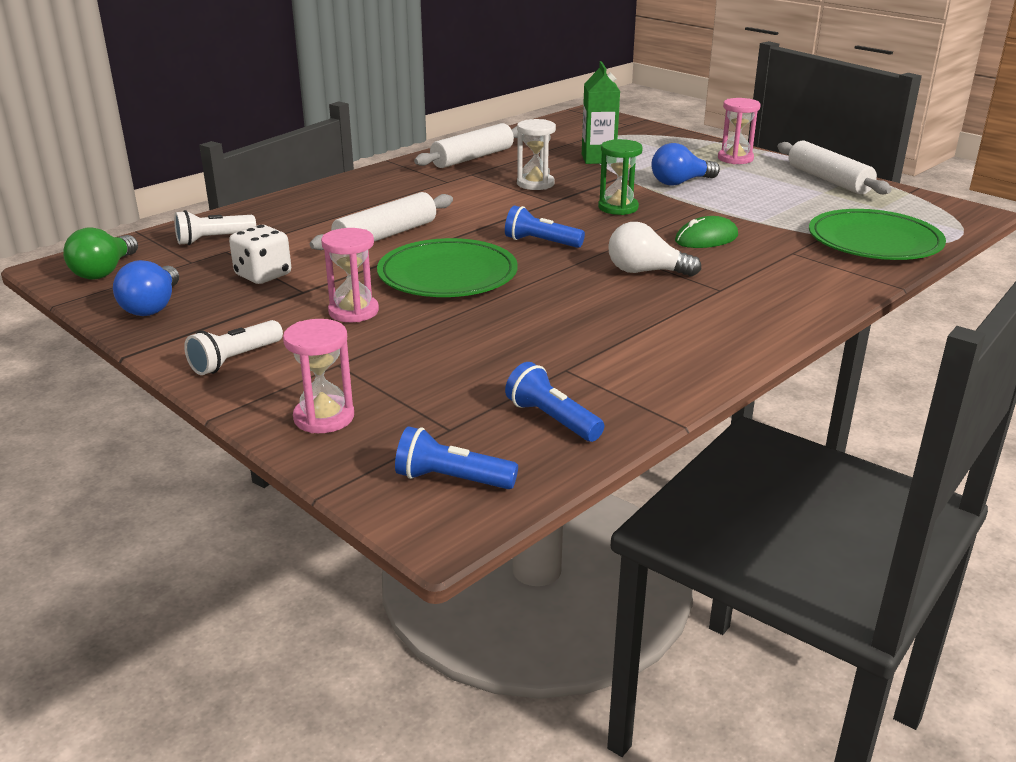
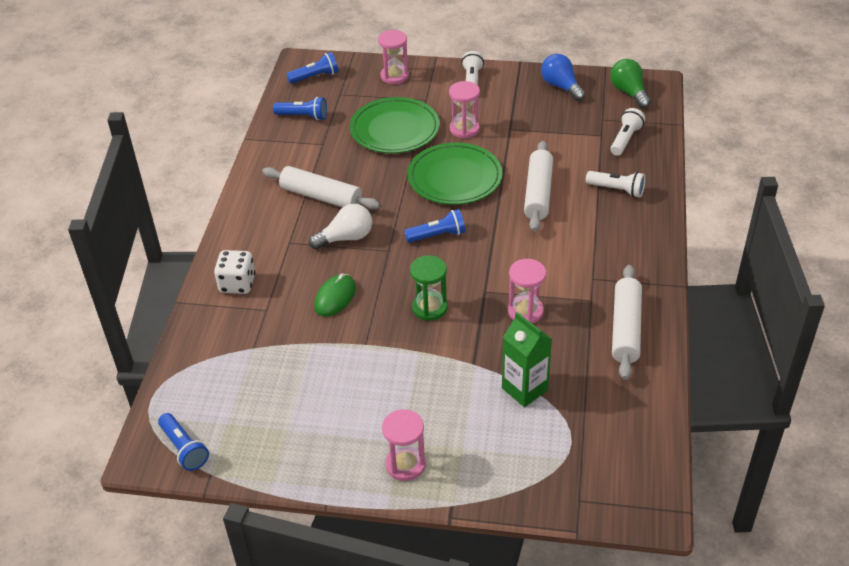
camera: 145 degrees right, 15 degrees up
(263, 275) = (548, 129): white dice -> white dice (237, 284)
(310, 213) = (617, 190): none -> white flashlight
(535, 184) = (525, 311): white hourglass -> pink hourglass
(680, 182) = (417, 379): blue light bulb -> none
(828, 180) = (293, 461): white rolling pin -> white rolling pin (321, 197)
(874, 241) = (214, 357): green plate -> green plate (395, 129)
(930, 207) = (184, 449): none -> blue flashlight

